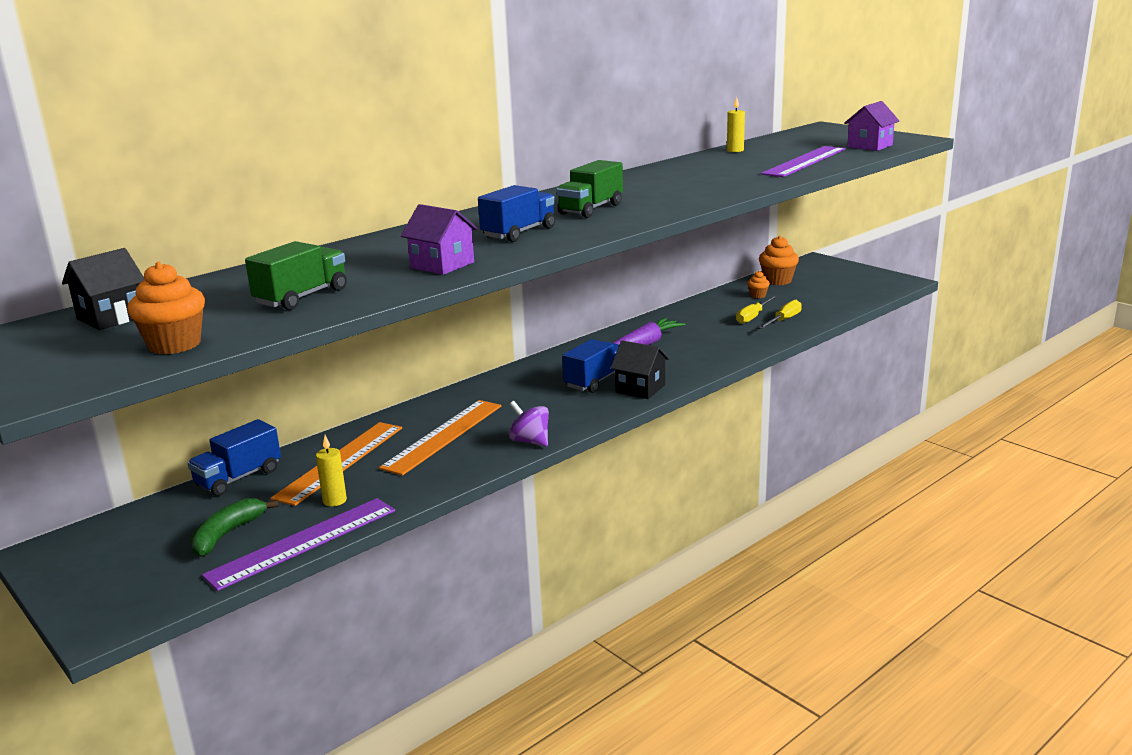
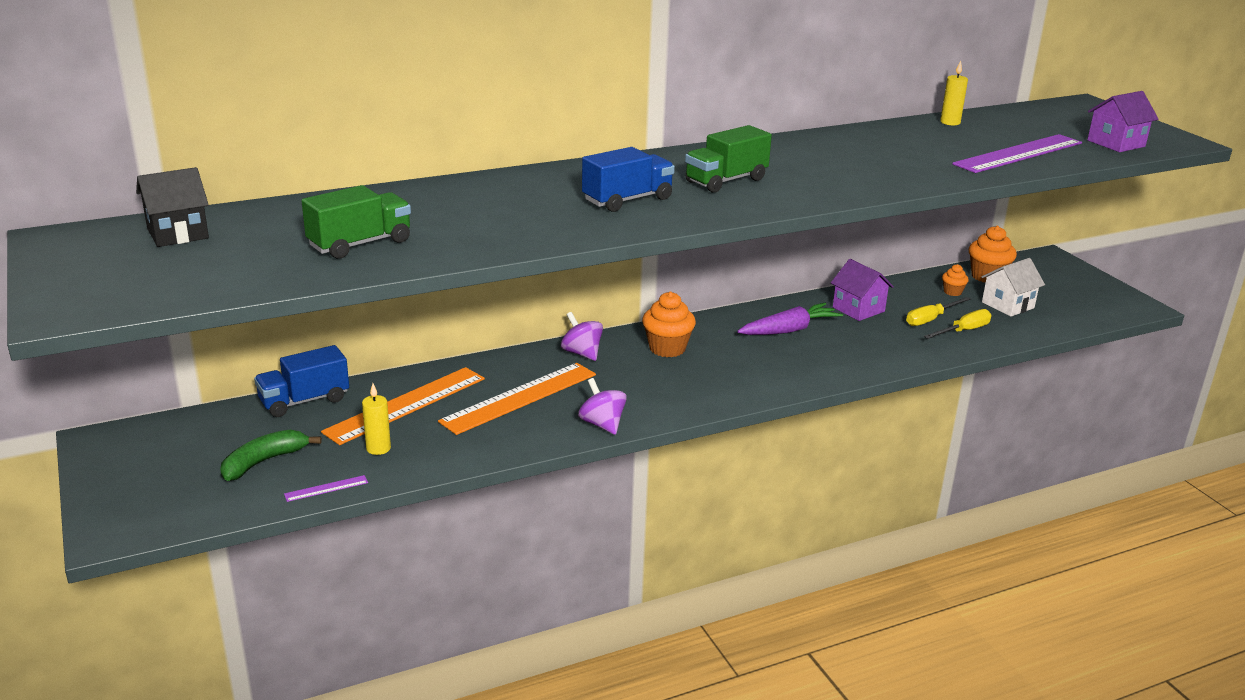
camera: 15 degrees right, 5 degrees up
(175, 345) = (209, 280): orange cupcake -> orange cupcake (667, 348)
(303, 542) = (326, 488): purple ruler -> purple ruler, size x0.40
(442, 265) = (520, 229): purple house -> purple house (858, 309)
(478, 393) = (582, 353): none -> purple spinning top
(596, 381) = (710, 365): blue truck -> none
(640, 389) = (752, 385): black house -> none
(805, 297) = (1007, 305): none -> white house

